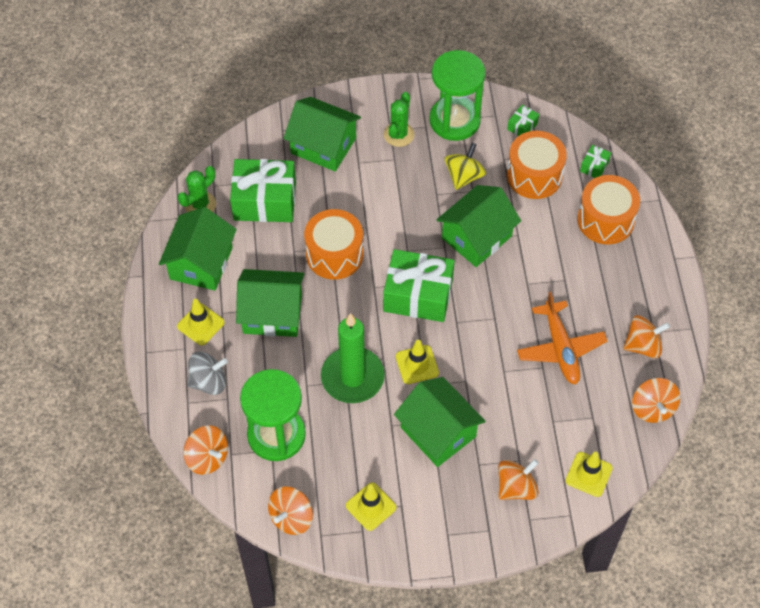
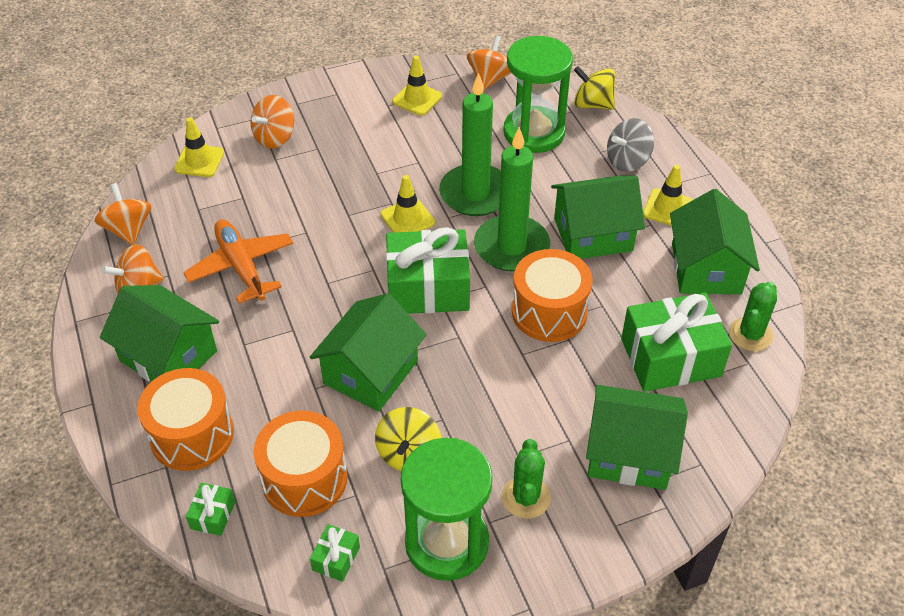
camera: 165 degrees right, 10 degrees down
(207, 457) = (592, 104): orange spinning top -> yellow spinning top
(341, 317) = (511, 247): none -> green candle
(438, 432) = (366, 165): green house -> green house (168, 356)

